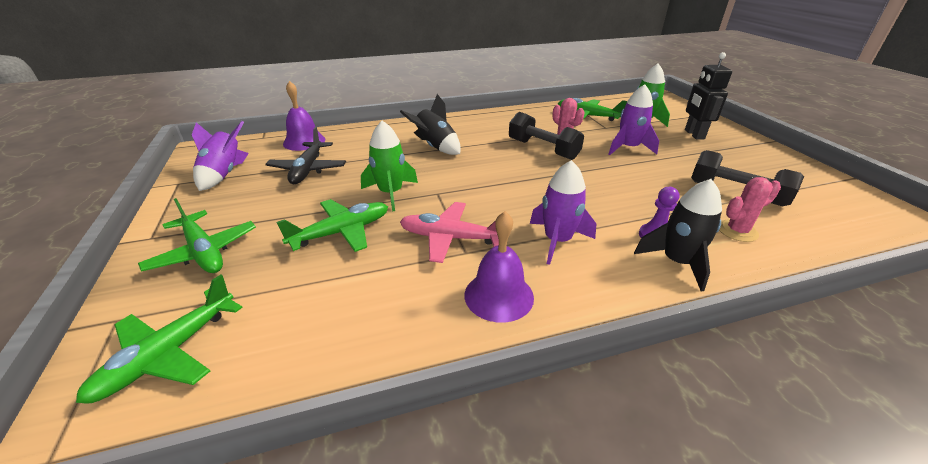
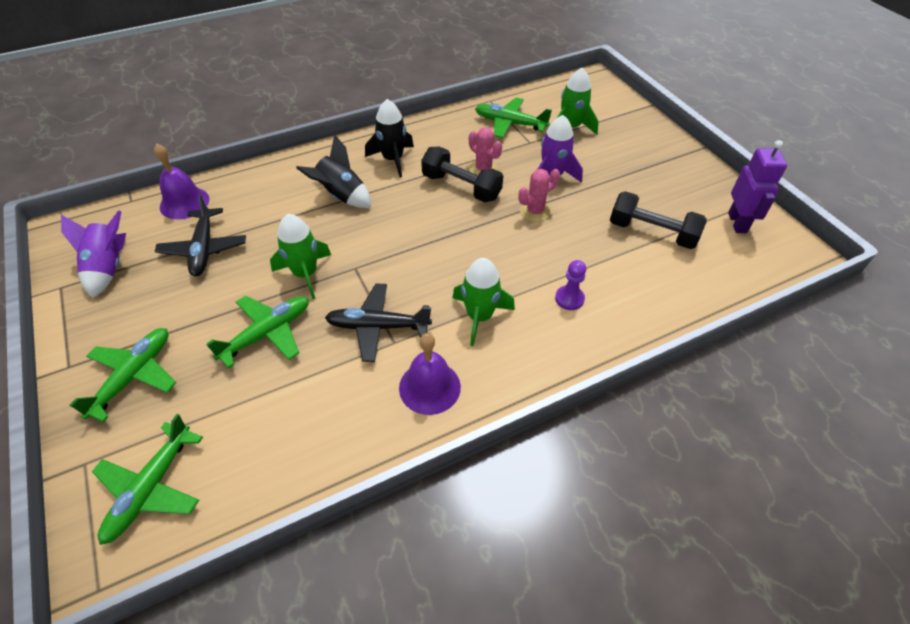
camera: 10 degrees left, 15 degrees up
(204, 251) = (133, 376): green plane -> green plane turned 105 degrees counterclockwise
(451, 238) = (378, 327): pink plane -> black plane
(557, 241) = (479, 317): purple rocket -> green rocket
(677, 262) = (586, 328): black rocket -> black rocket (393, 159)
(694, 134) = (623, 145): black robot -> none
(737, 231) = (644, 283): pink cactus -> pink cactus (535, 211)
(829, 194) = (737, 223): none -> purple robot

